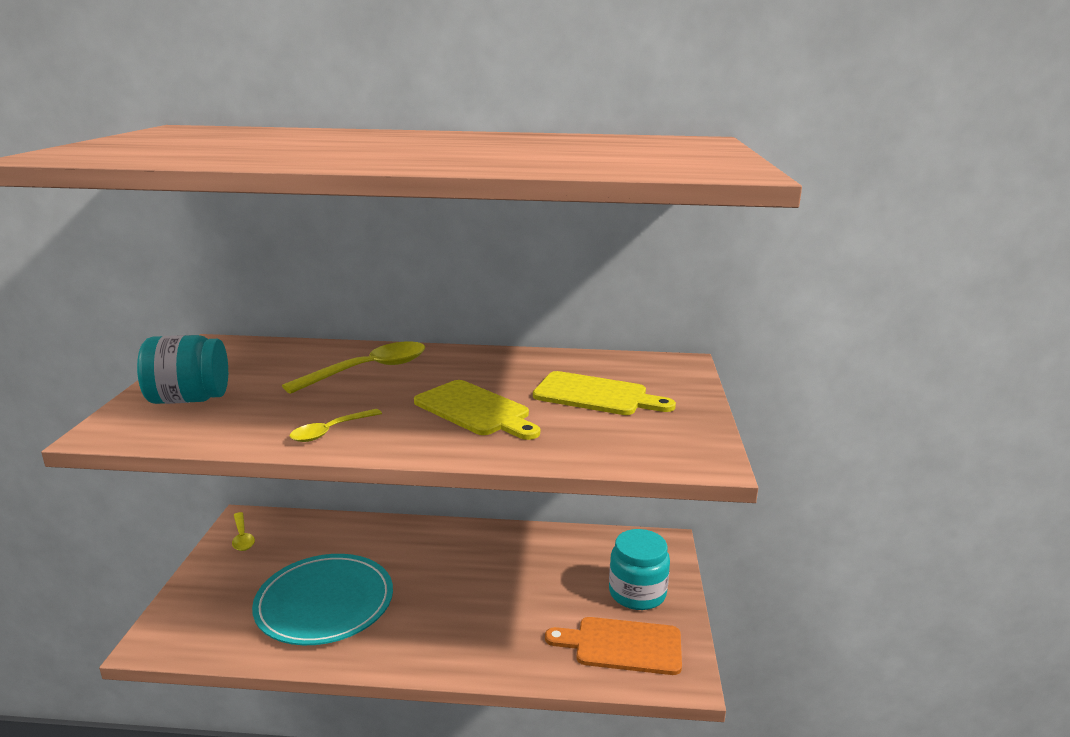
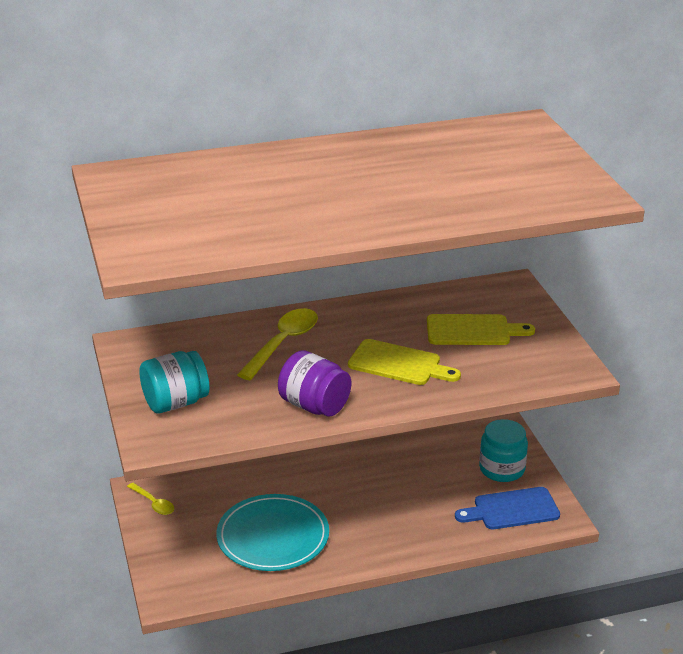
camera: 20 degrees left, 10 degrees up
(330, 431) = (314, 406): yellow spoon -> purple jar
(622, 645) = (512, 509): orange cutting board -> blue cutting board

